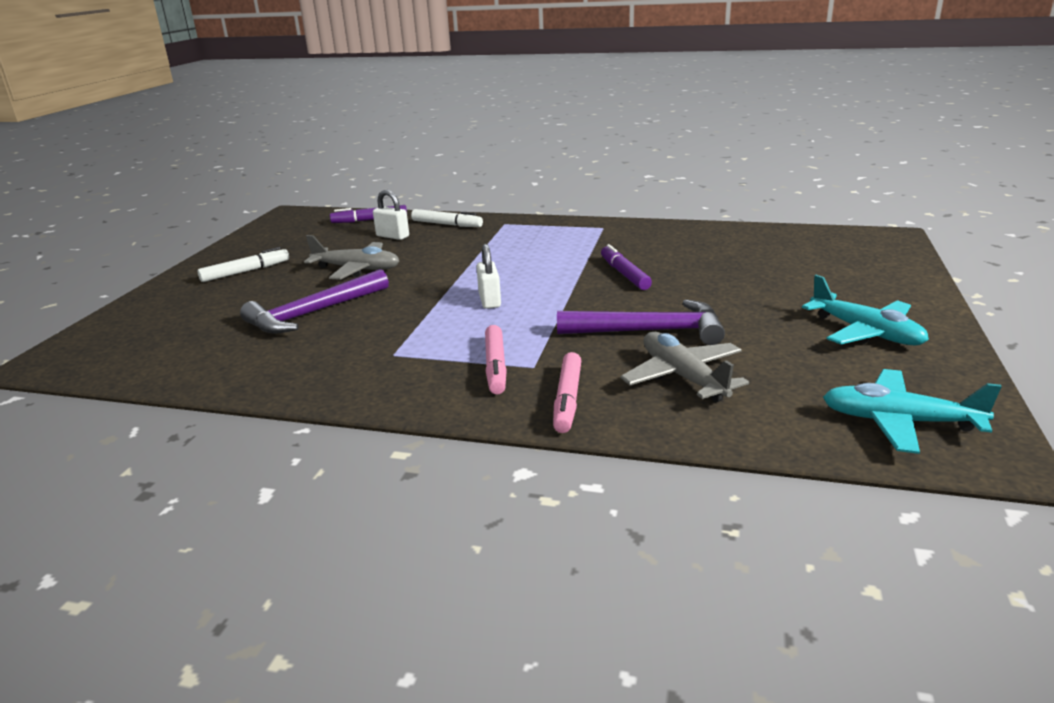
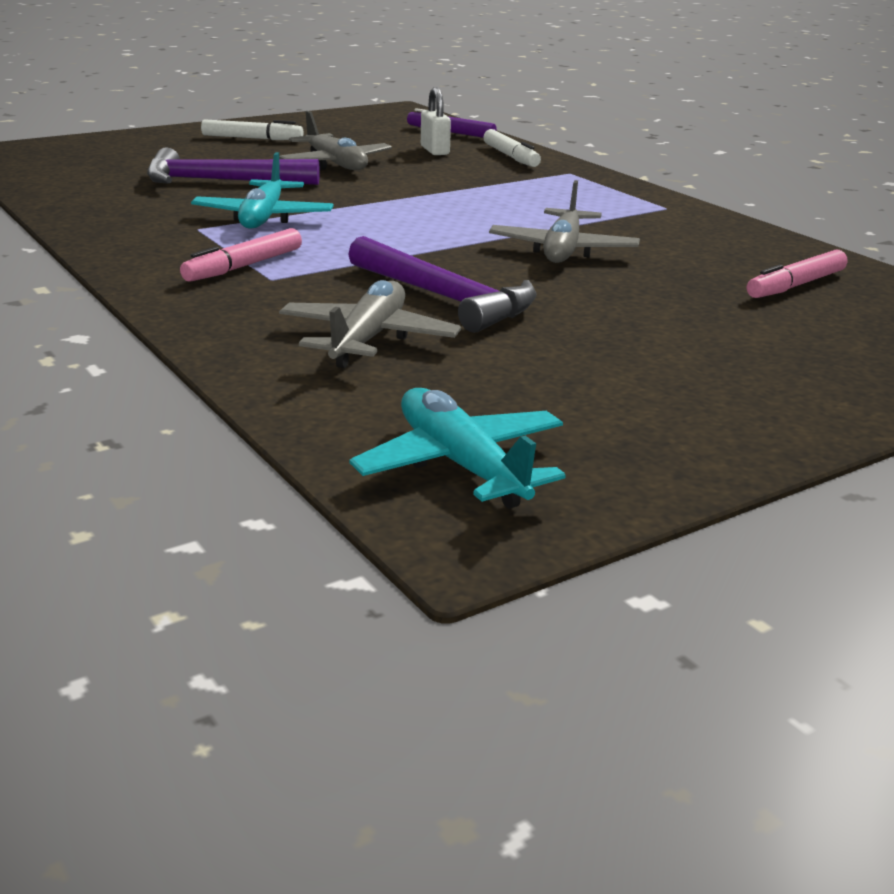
camera: 40 degrees right, 0 degrees up
(489, 300) = (375, 223): white padlock -> none
(568, 399) = (231, 309): pink marker -> pink marker (796, 285)
(624, 274) = (563, 250): purple marker -> grey plane
(865, 332) = (676, 395): turquoise plane -> turquoise plane (264, 218)

